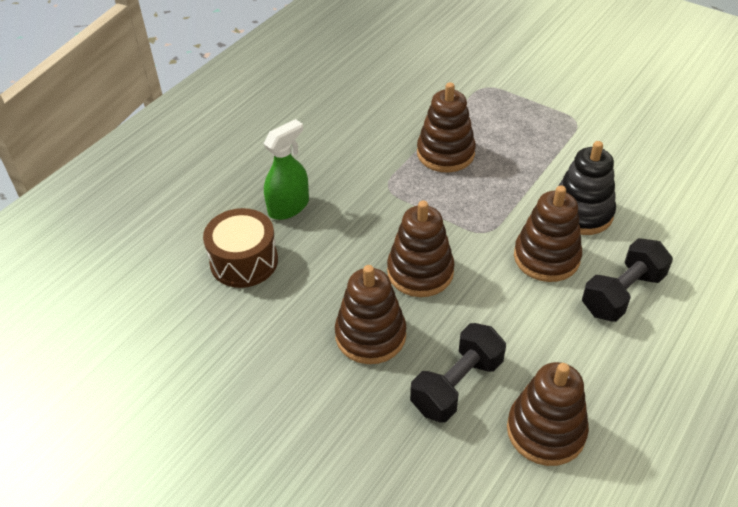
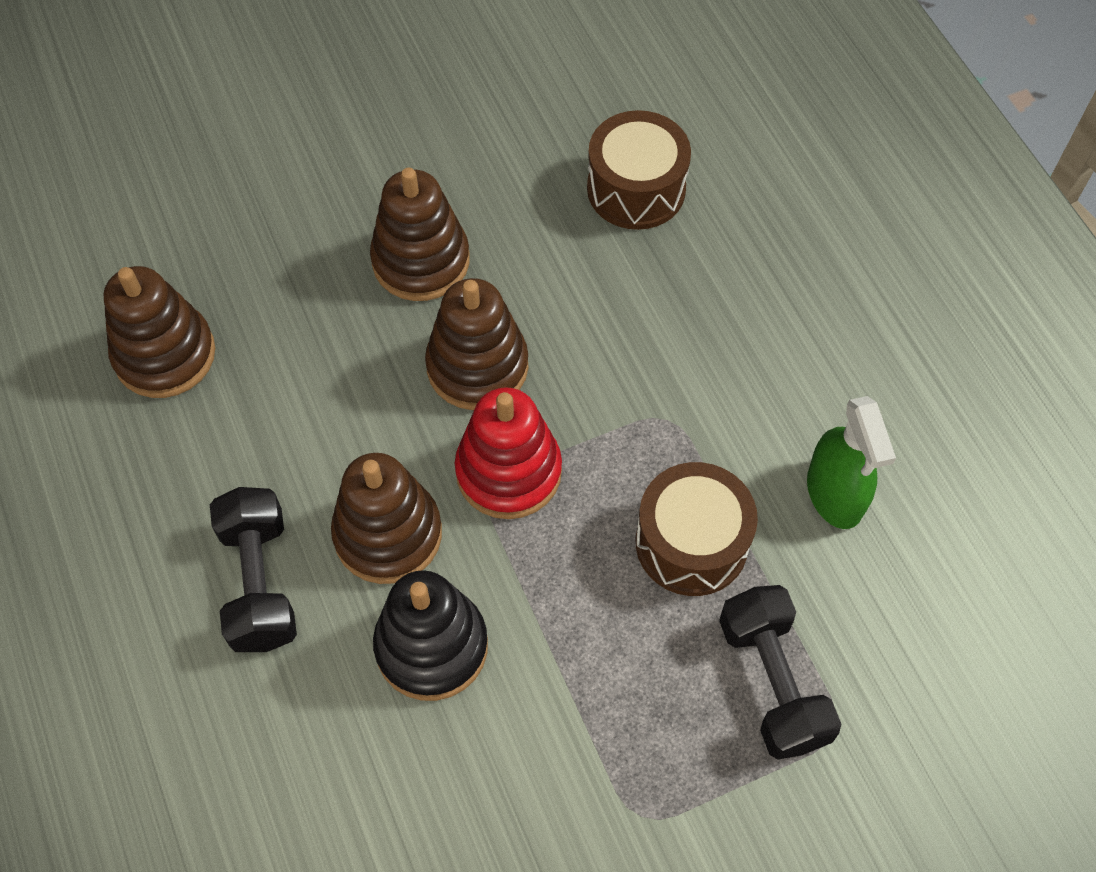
camera: 120 degrees right, 15 degrees up
(288, 207) = (707, 279): green spray bottle -> green spray bottle (835, 494)
(445, 153) = (691, 543): brown stacking toy -> brown drum
(456, 385) = (288, 306): black dumbbell -> black dumbbell (772, 682)
(469, 229) = (508, 472): none -> red stacking toy

